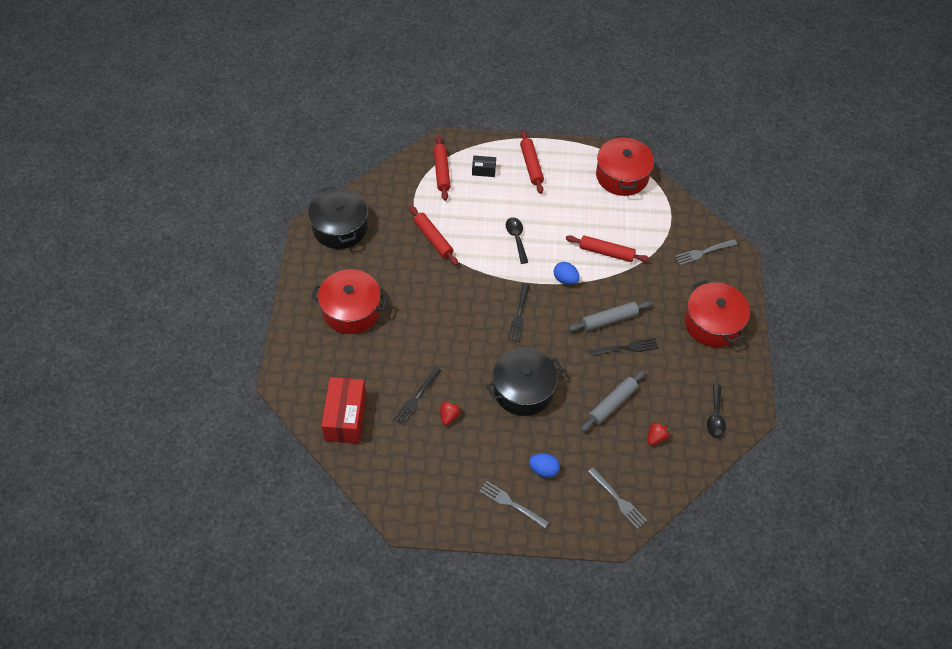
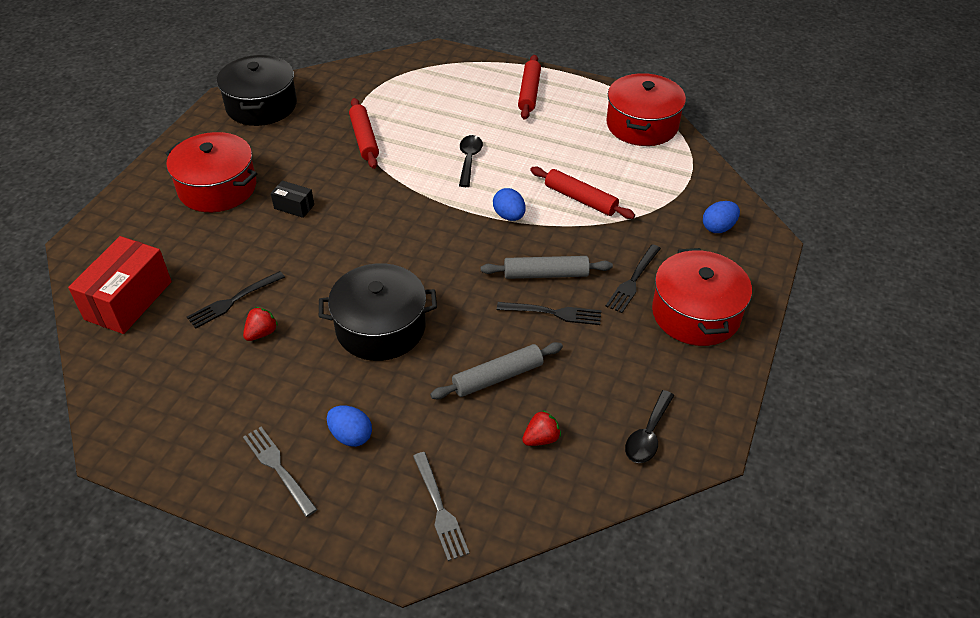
camera: 20 degrees right, 10 degrees down
(441, 171) = (416, 78): red rolling pin -> none
(483, 170) = (467, 86): black box -> black box (294, 206)
(519, 315) = (425, 241): black fork -> black fork (633, 280)
(703, 252) = (718, 228): grey fork -> blue egg

